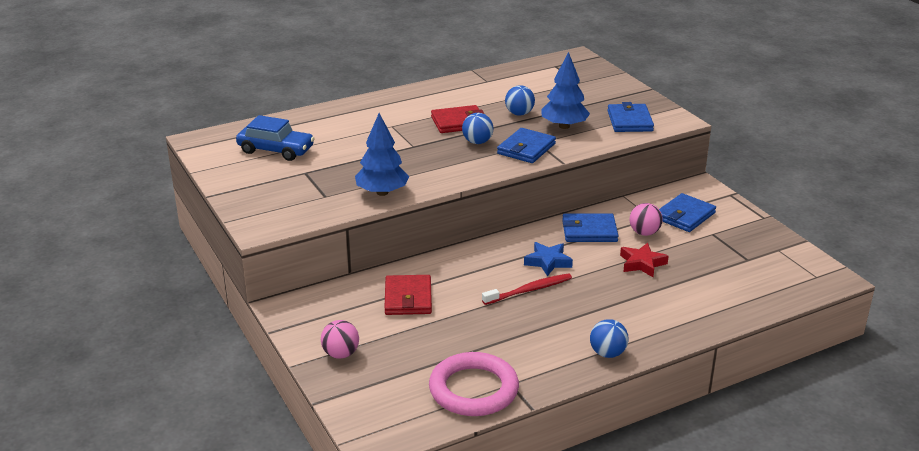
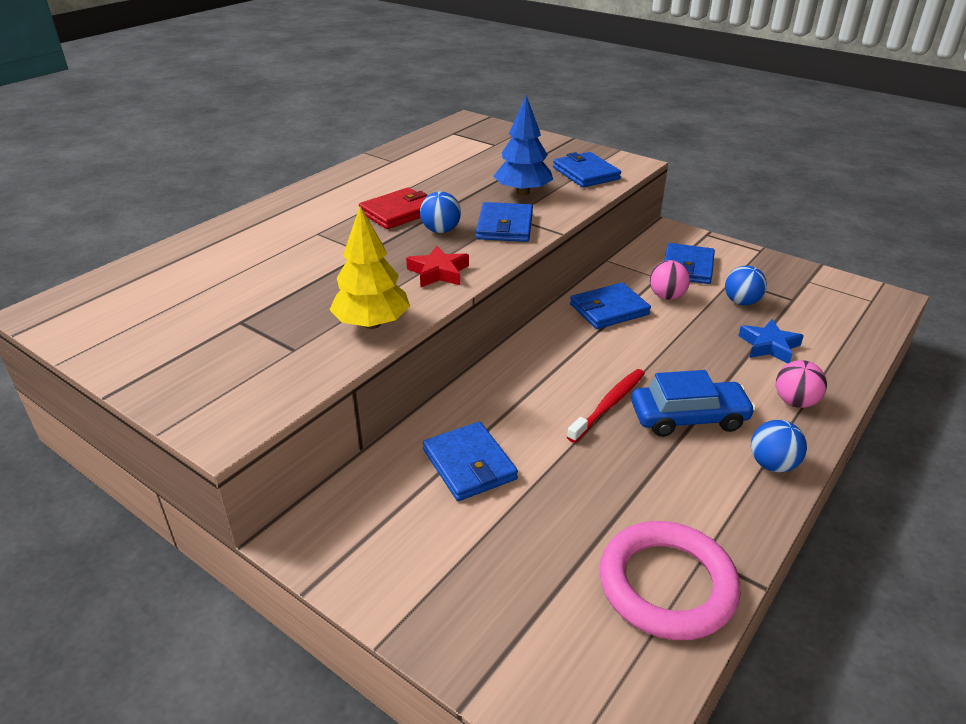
camera: 25 degrees left, 5 degrees up
(276, 150) = (175, 299): blue car -> blue car (688, 418)
(341, 354) = (439, 593): pink ball -> pink ball (795, 402)
(382, 192) = (372, 324): blue tree -> yellow tree
(408, 298) = (469, 464): red wallet -> blue wallet
(519, 114) = (460, 189): blue ball -> blue ball (741, 302)
(548, 262) = (598, 360): blue star -> blue star (769, 346)
(642, 263) = (698, 333): red star -> red star (438, 272)

